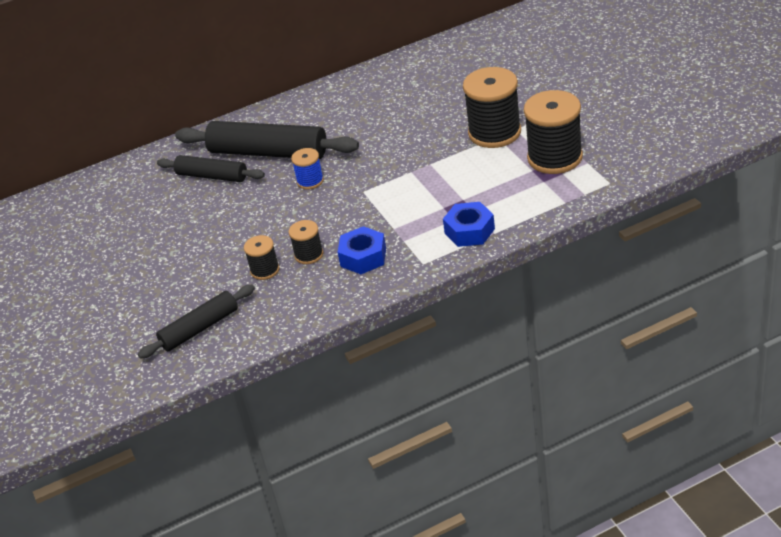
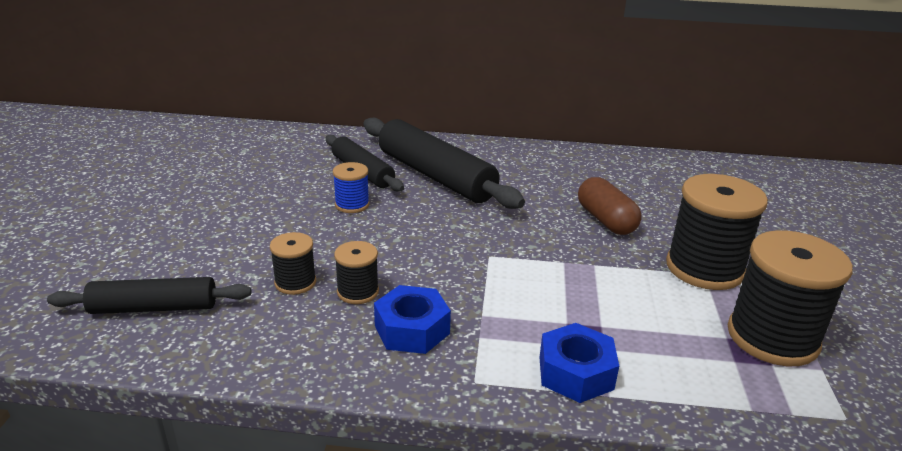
camera: 25 degrees right, 10 degrees down
(310, 181) = (445, 218): blue spool -> blue spool (352, 205)
(413, 128) = (606, 220): none -> brown capsule

